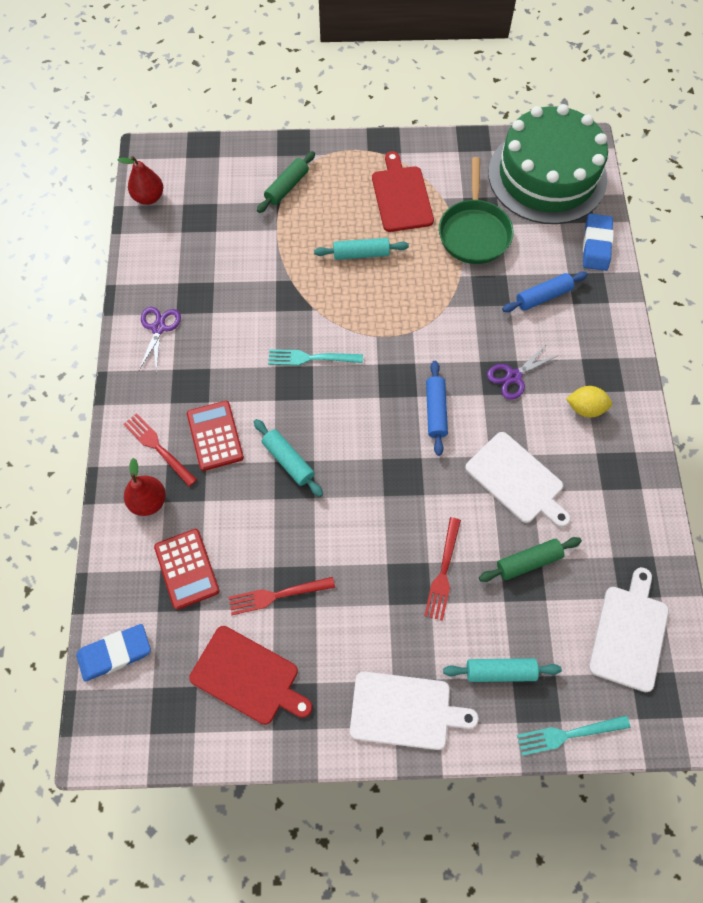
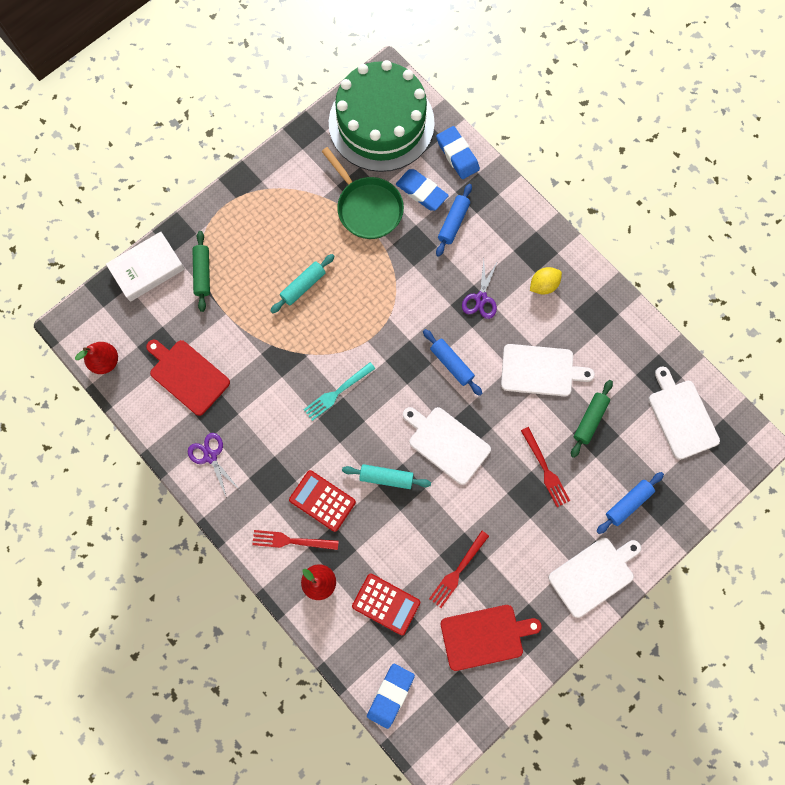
camera: 40 degrees left, 10 degrees up
(246, 154) = (147, 269): none -> white book
(369, 475) = (446, 443): none -> white cutting board
(401, 196) = (292, 217): red cutting board -> red cutting board (187, 375)
(500, 671) = (627, 503): turquoise rolling pin -> blue rolling pin
(535, 252) = (421, 192): none -> blue eraser
(568, 734) = (694, 507): turquoise fork -> none

